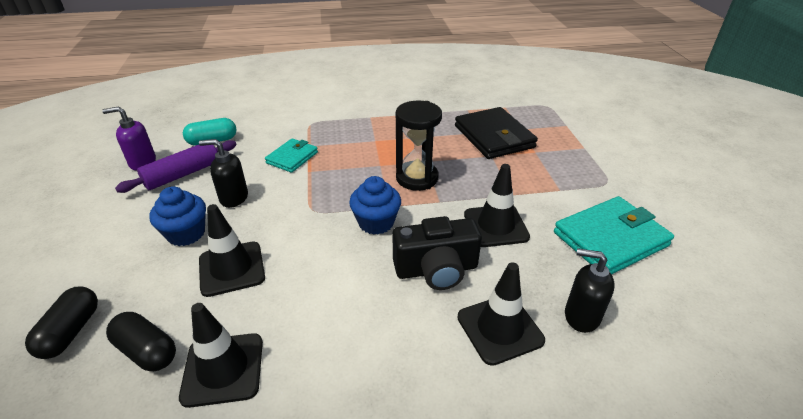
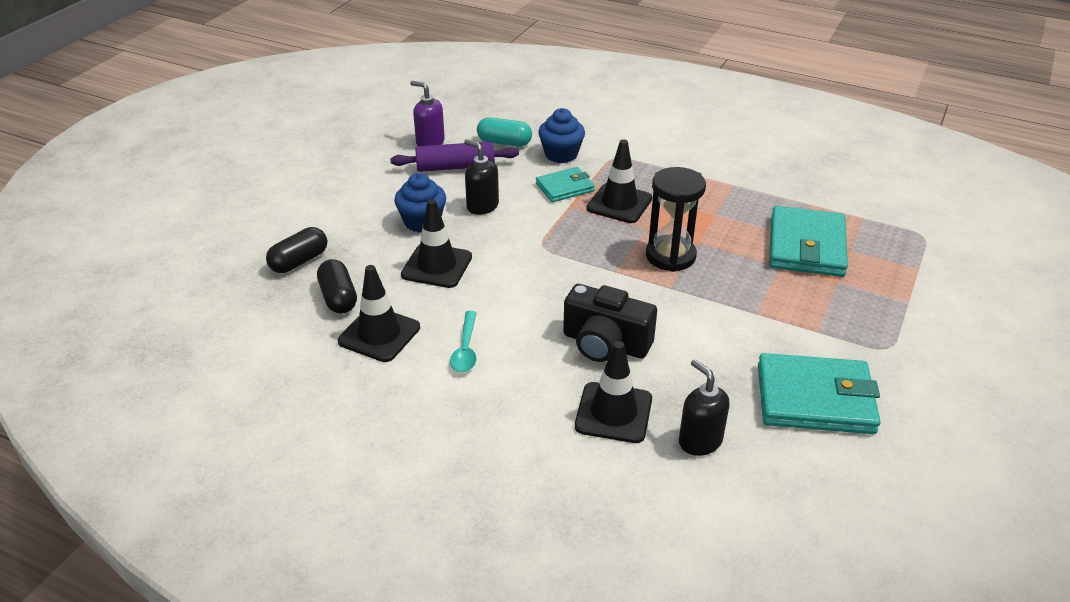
camera: 35 degrees right, 0 degrees up
(324, 338) = (465, 349): none -> turquoise spoon
(376, 222) = (589, 281): blue cupcake -> blue cupcake (561, 154)
(494, 137) = (806, 246): black wallet -> turquoise wallet
(495, 226) = (704, 333): black traffic cone -> black traffic cone (619, 203)

